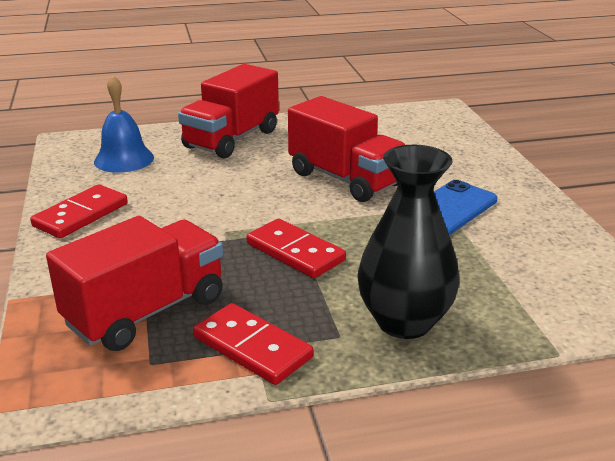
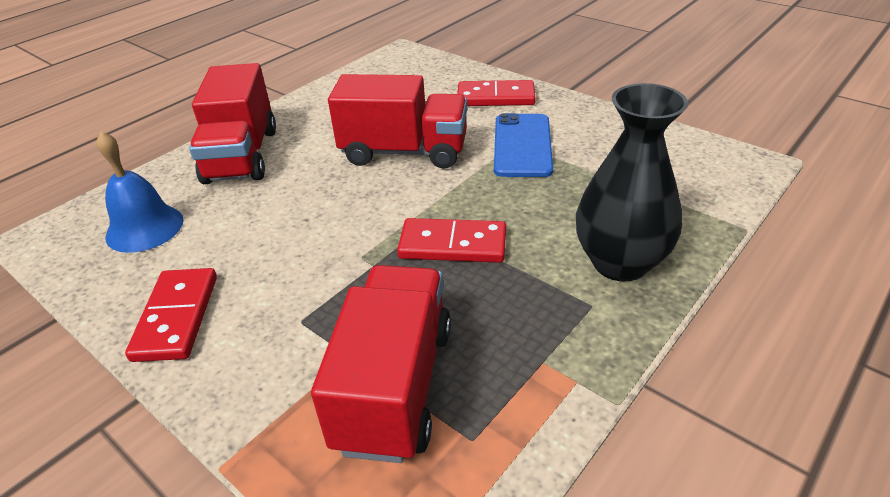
camera: 35 degrees left, 10 degrees up
(252, 347) = (539, 361): red domino -> red domino (495, 97)

